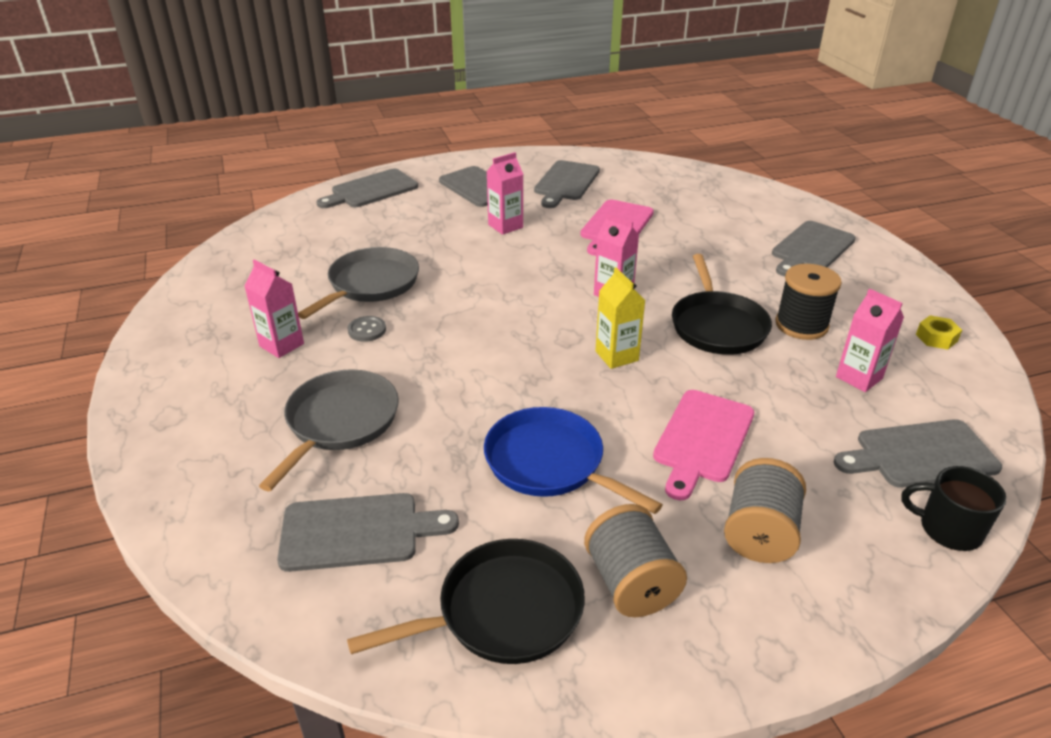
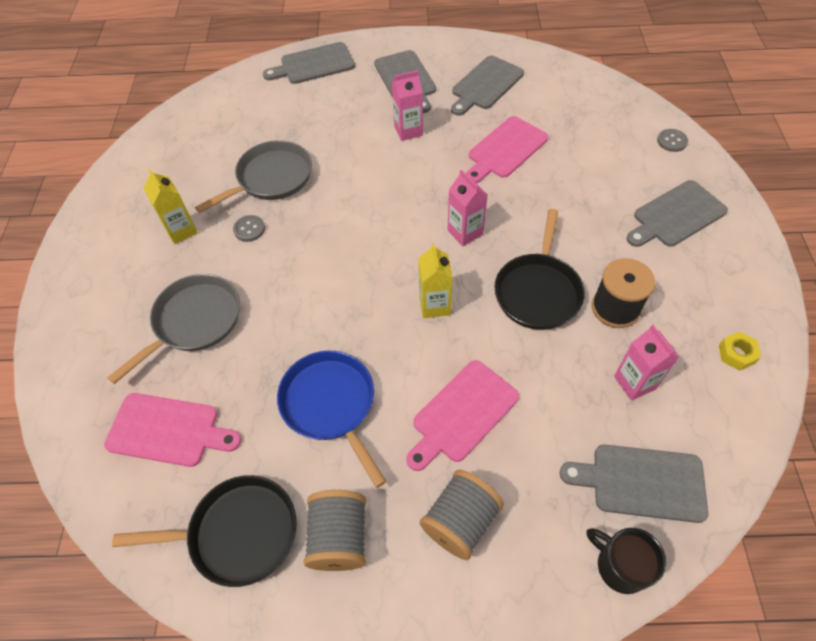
camera: 20 degrees right, 20 degrees up
(281, 345) = (181, 230): pink carton -> yellow carton
(357, 531) = (168, 430): grey cutting board -> pink cutting board
(771, 198) = (672, 141): none -> grey button

